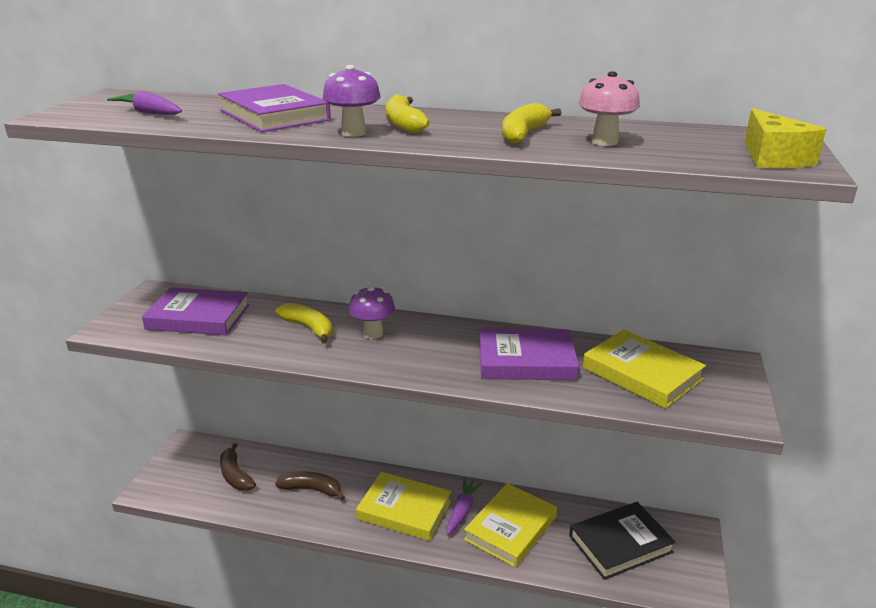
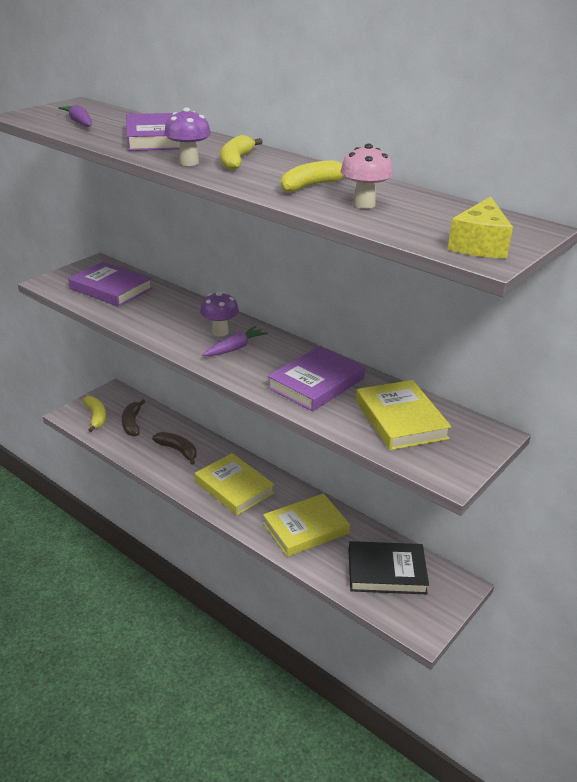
camera: 25 degrees right, 5 degrees up
(309, 328) = (178, 316): yellow banana -> yellow banana (96, 417)
(462, 511) = (277, 503): purple carrot -> purple carrot (235, 348)
(526, 360) = (316, 383): purple book -> purple book turned 75 degrees counterclockwise

